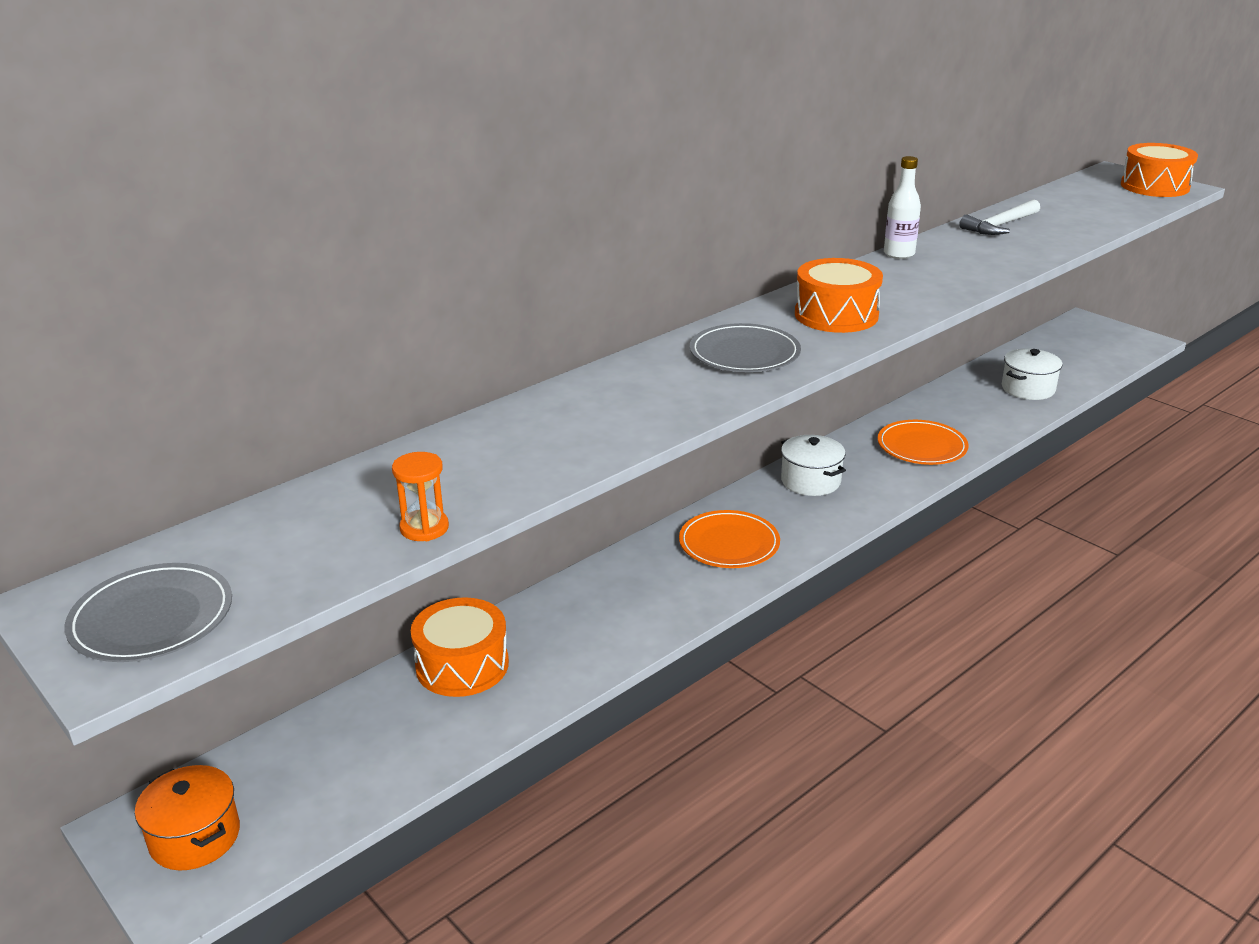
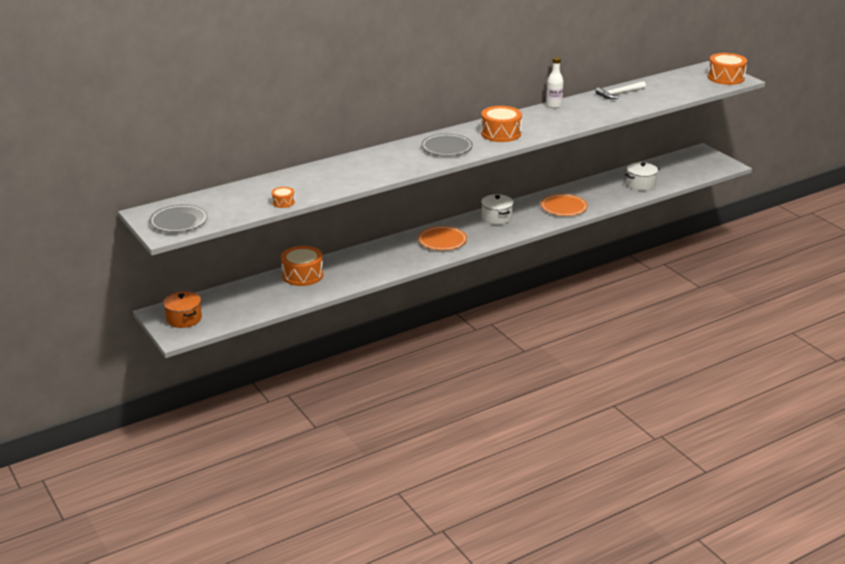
camera: 10 degrees right, 0 degrees up
(424, 528) = (283, 202): orange hourglass -> orange drum

